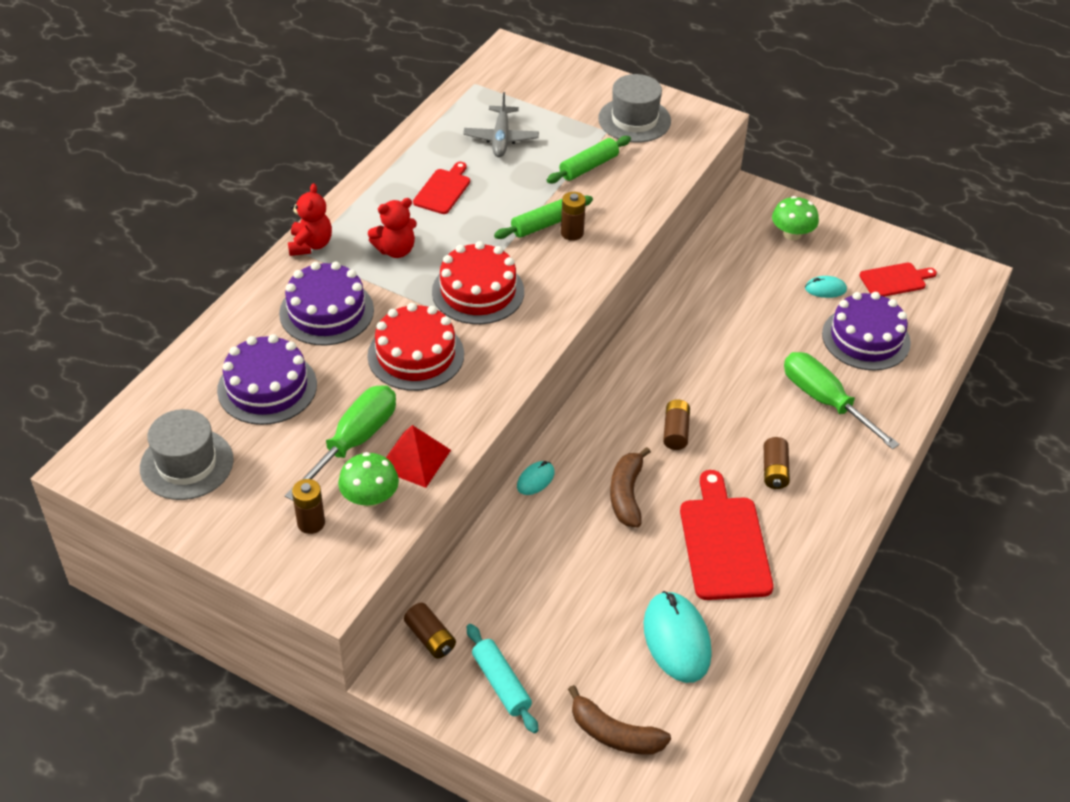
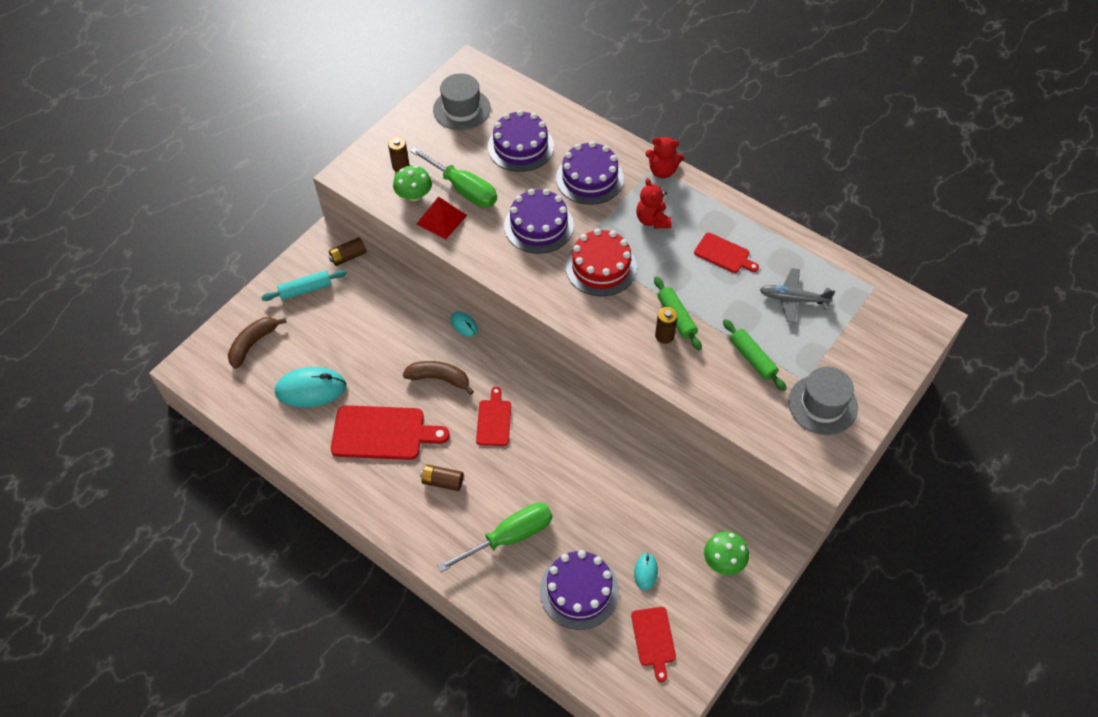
camera: 100 degrees right, 10 degrees up
(416, 355) = (538, 226): red cake -> purple cake
(675, 432) = (494, 420): brown battery -> red cutting board

